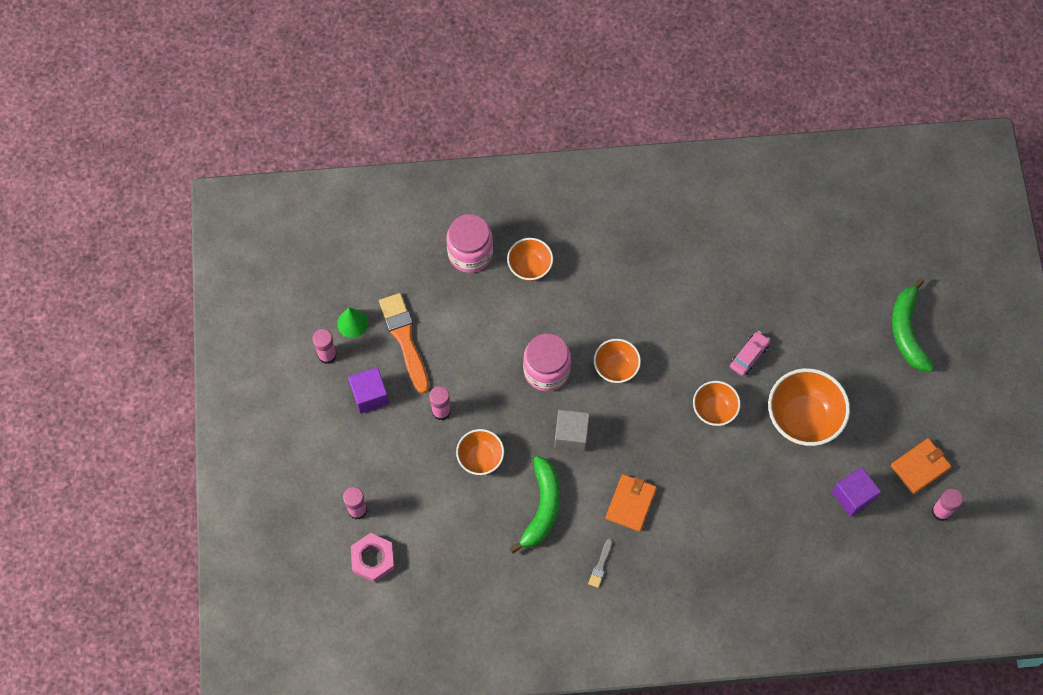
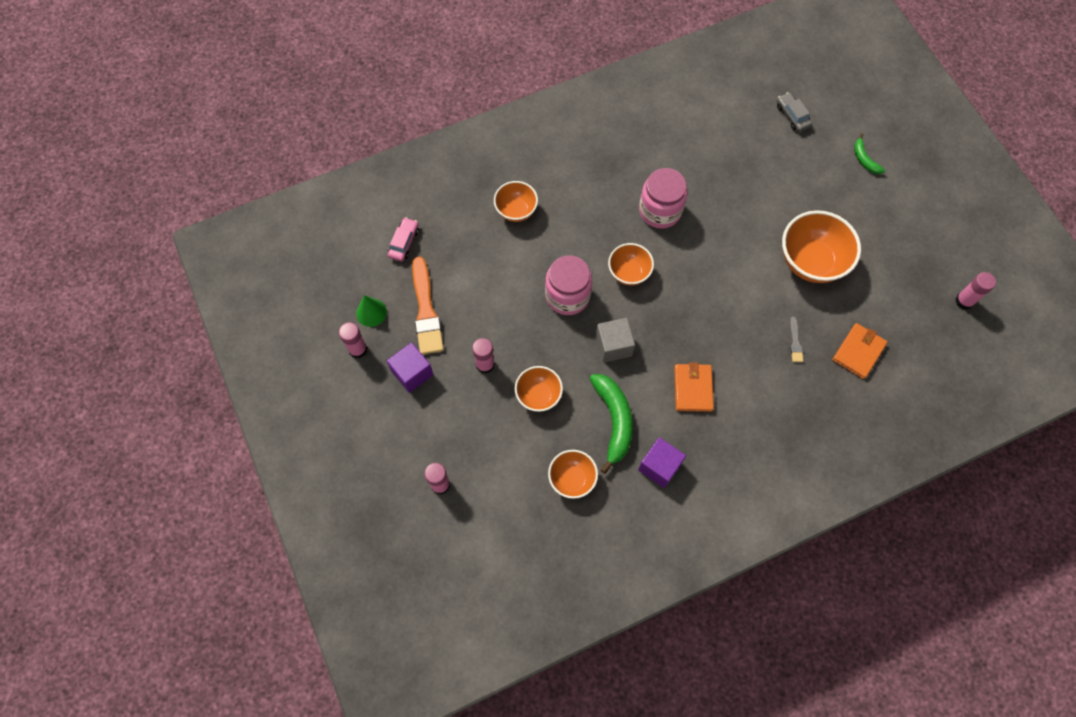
camera: 20 degrees left, 0 degrees up
(373, 559) = (472, 527): pink nut -> none
(405, 339) = (426, 311): orange brush -> orange brush turned 150 degrees counterclockwise
(470, 253) = (457, 216): pink jar -> pink jar (660, 210)
(600, 565) = (689, 455): grey brush -> grey brush (795, 342)
(714, 410) = (731, 280): orange bowl -> orange bowl (572, 479)
(749, 356) = (741, 224): pink car -> pink car (404, 242)
(852, 260) = (792, 116): none -> grey car
(853, 496) = (884, 314): purple cube -> purple cube (659, 466)
(907, 331) = (864, 159): green banana -> green banana, size x0.53
(920, 467) = (929, 269): orange wallet -> orange wallet (858, 352)

